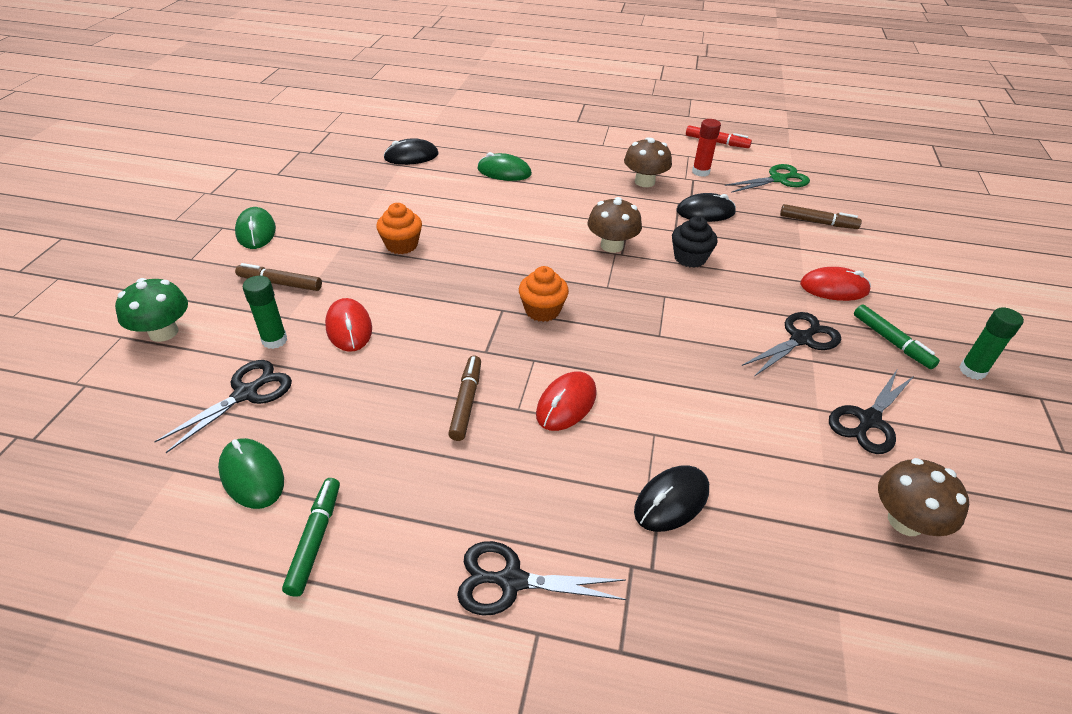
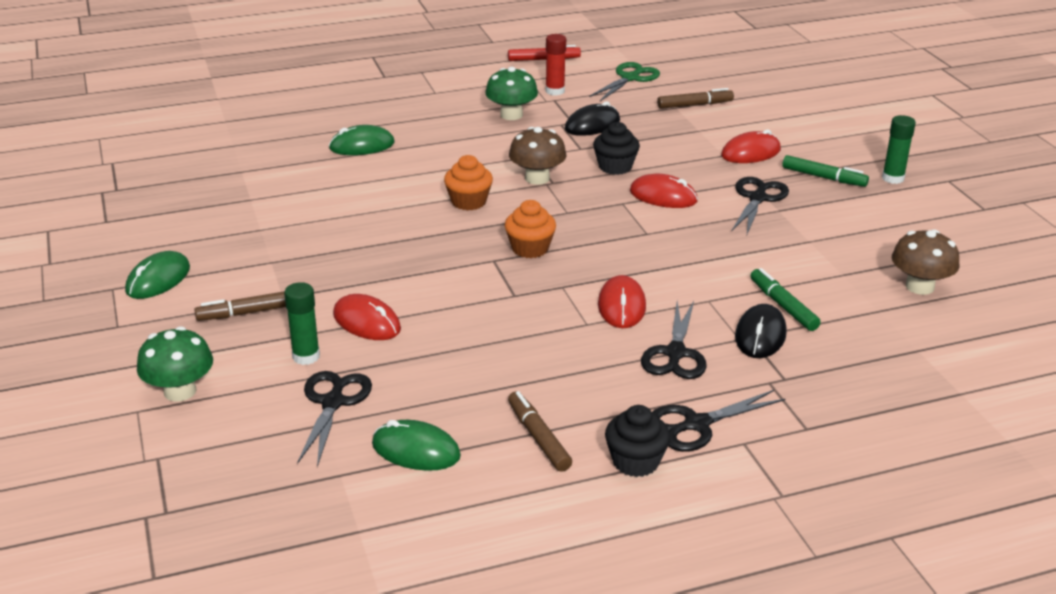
camera: 30 degrees left, 10 degrees down
(256, 231) = (158, 279): green mouse -> green mouse turned 75 degrees clockwise
(315, 539) = (522, 464): green marker -> green marker (783, 306)
(401, 245) = (334, 241): orange cupcake -> orange cupcake (468, 202)
(411, 156) = (242, 160): black mouse -> none
(412, 595) = (635, 462): none -> black cupcake
(466, 402) = (539, 335): brown marker -> brown marker (538, 437)
(644, 182) = (511, 115): brown mushroom -> green mushroom
(708, 303) = (663, 196): none -> red mouse
(868, 420) = (849, 235): black scissors -> black scissors (675, 353)

